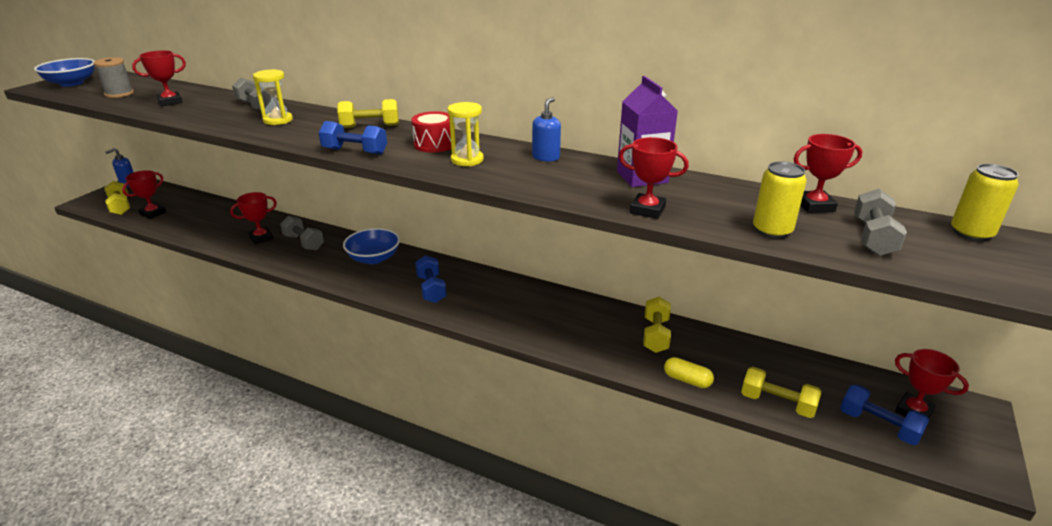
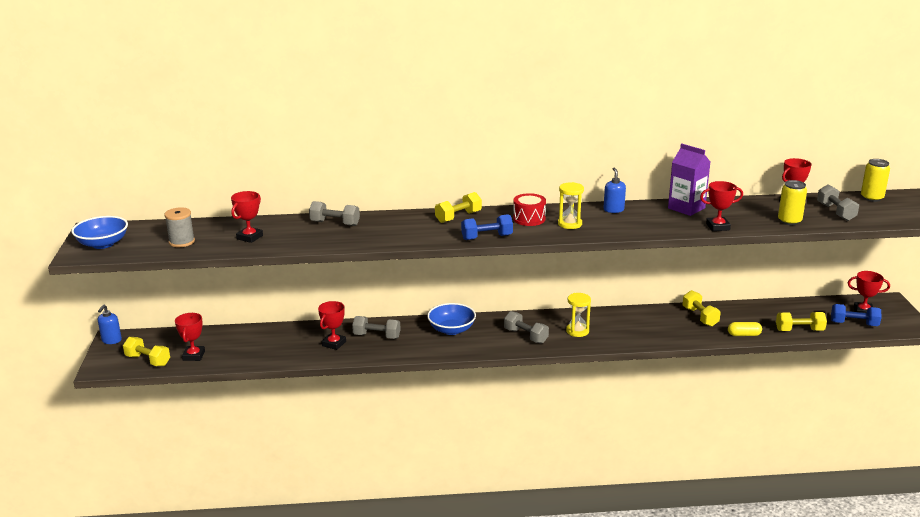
camera: 30 degrees left, 5 degrees down
(278, 120) = (379, 230): yellow hourglass -> yellow hourglass (577, 331)
(431, 289) = (525, 336): blue dumbbell -> grey dumbbell

